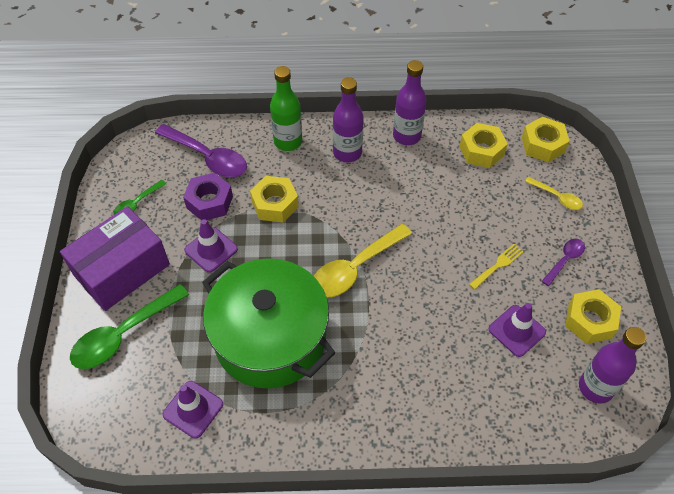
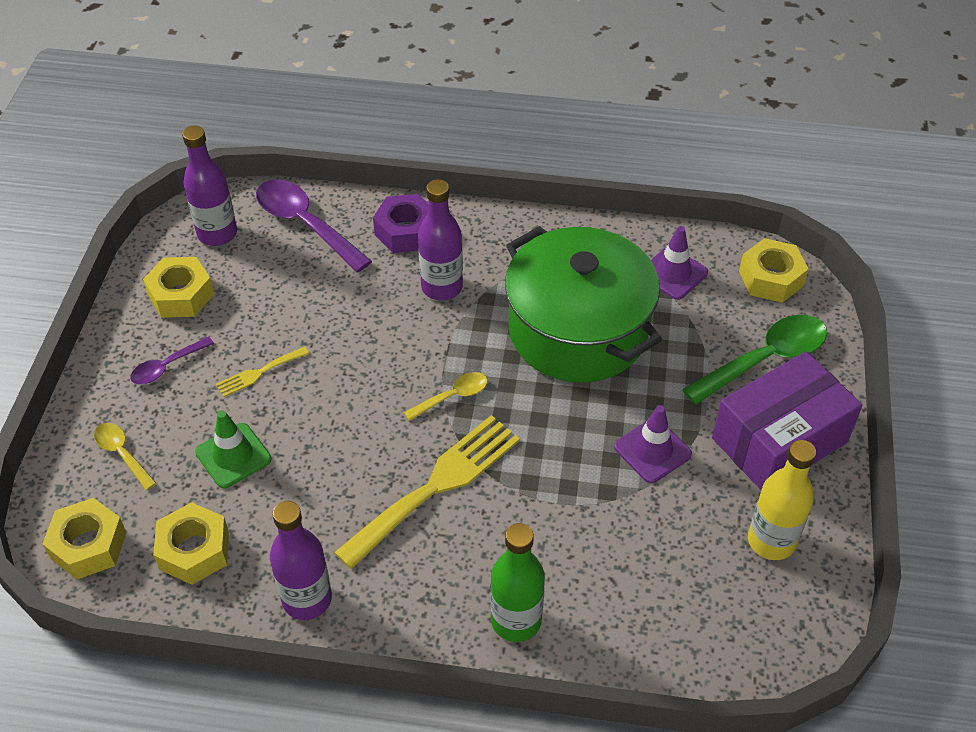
camera: 170 degrees left, 5 degrees down
(137, 203) = (771, 541): green spoon -> yellow bottle
(207, 157) = (658, 610): purple spoon -> purple spoon (306, 224)
(209, 202) = (655, 526): purple nut -> purple nut (406, 231)
(275, 204) = (552, 507): yellow nut -> yellow nut (771, 278)
(347, 153) = (418, 582): purple bottle -> purple bottle (442, 287)
(350, 206) = (436, 485): none -> yellow fork
(355, 268) = (452, 397): yellow spoon -> yellow spoon, size x0.53
(486, 206) = (233, 456): none -> green traffic cone
(517, 330) = (274, 297): purple traffic cone -> none

